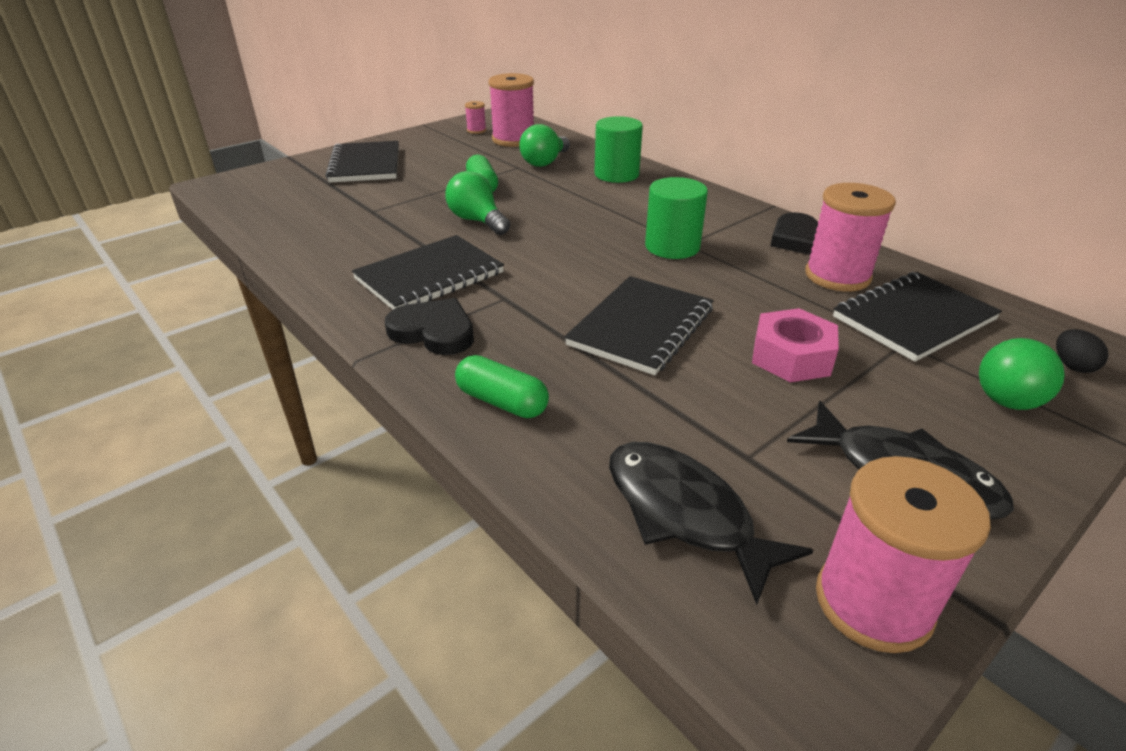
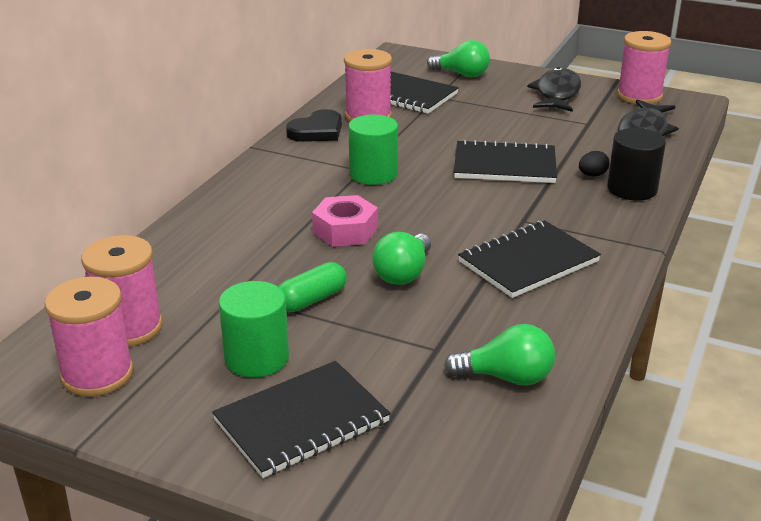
camera: 115 degrees left, 5 degrees down
(429, 276) = (528, 262): black notebook -> black notebook turned 60 degrees counterclockwise
(434, 331) = (596, 233): black heart -> none
(476, 130) = (97, 374): pink spool -> pink spool, size x2.15
(502, 402) = (632, 189): green capsule -> black cylinder
(545, 162) = (206, 280): green light bulb -> green light bulb (506, 377)
(616, 174) = (221, 228): green cylinder -> green cylinder (256, 358)
(791, 357) = (487, 121): pink nut -> pink nut (345, 230)
(1072, 366) = (418, 63): black egg -> black egg (592, 175)

